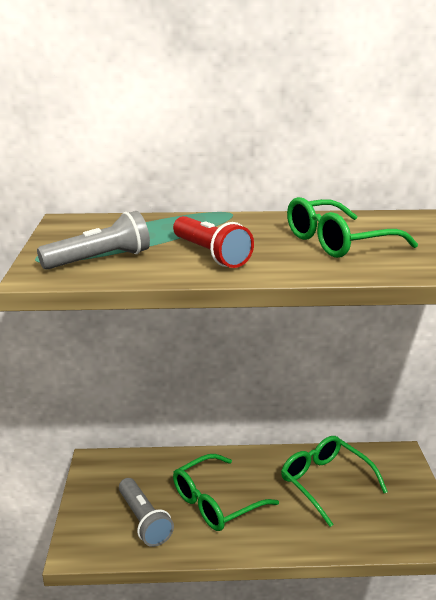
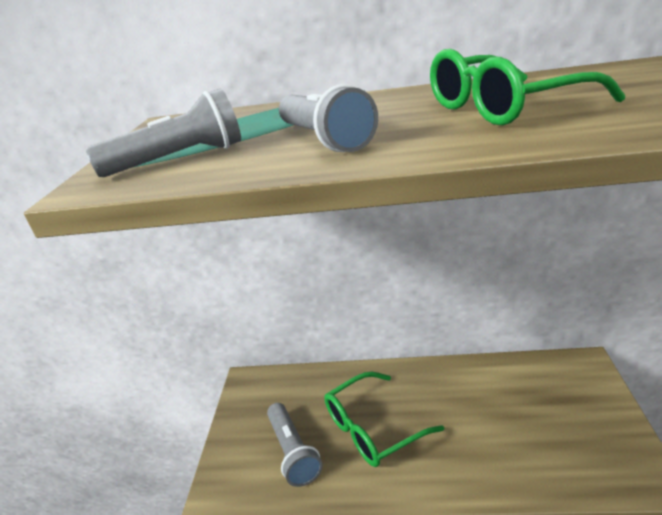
camera: 10 degrees right, 5 degrees up
(210, 254) = (324, 139): red flashlight -> grey flashlight
(325, 482) = (498, 402): green glasses -> none

